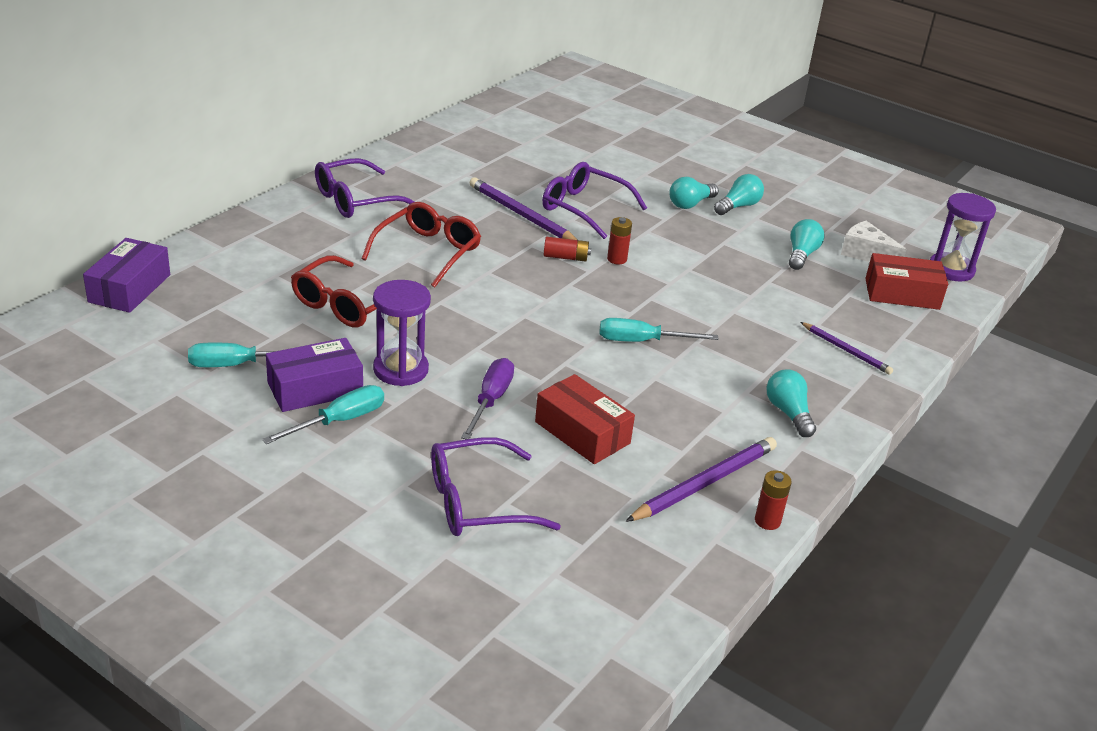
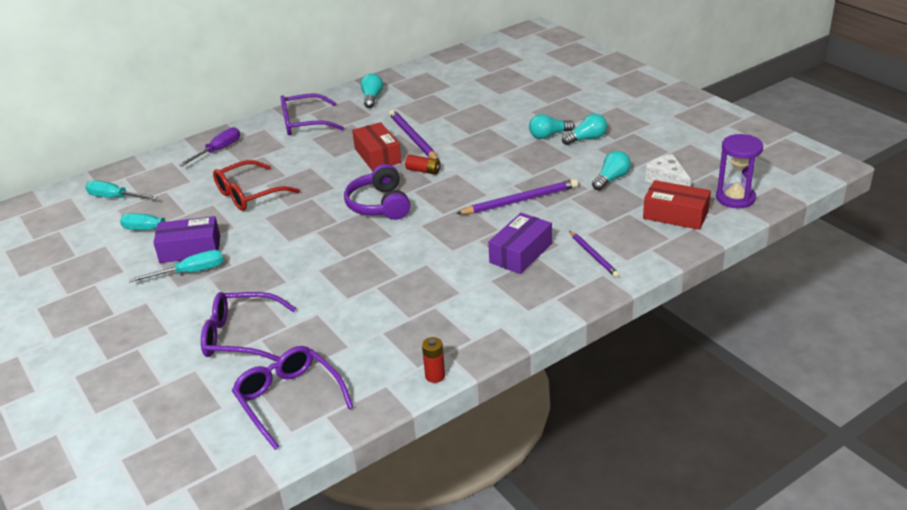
camera: 25 degrees right, 0 degrees up
(130, 288) = (123, 175): purple box -> purple box (521, 253)
(401, 370) = (253, 242): purple hourglass -> none
(428, 252) = (328, 161): red glasses -> none
(490, 400) = (298, 268): purple screwdriver -> purple screwdriver (218, 150)
(540, 306) = (379, 205): none -> purple headphones
(582, 432) = (345, 297): red box -> red box (377, 155)
(584, 208) = (463, 135): purple glasses -> purple glasses (288, 399)
(617, 259) = (461, 174): red battery -> none
(642, 341) = (436, 236): turquoise screwdriver -> turquoise screwdriver (115, 198)
(705, 483) = (408, 342): purple pencil -> purple pencil (520, 200)
(788, 413) = (510, 299): turquoise light bulb -> turquoise light bulb (372, 98)

